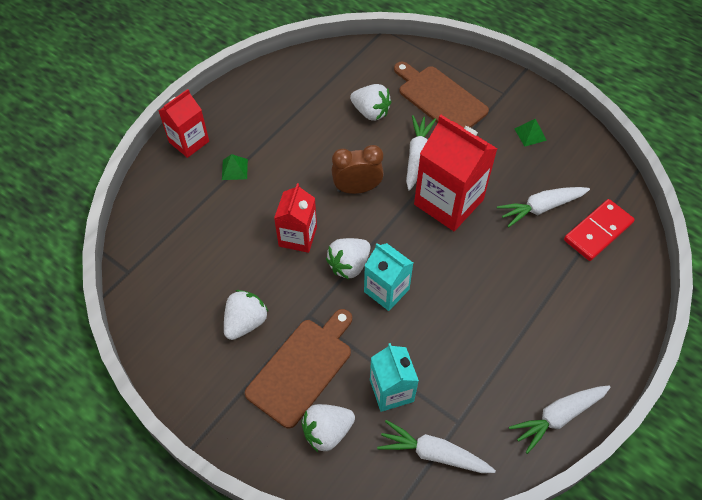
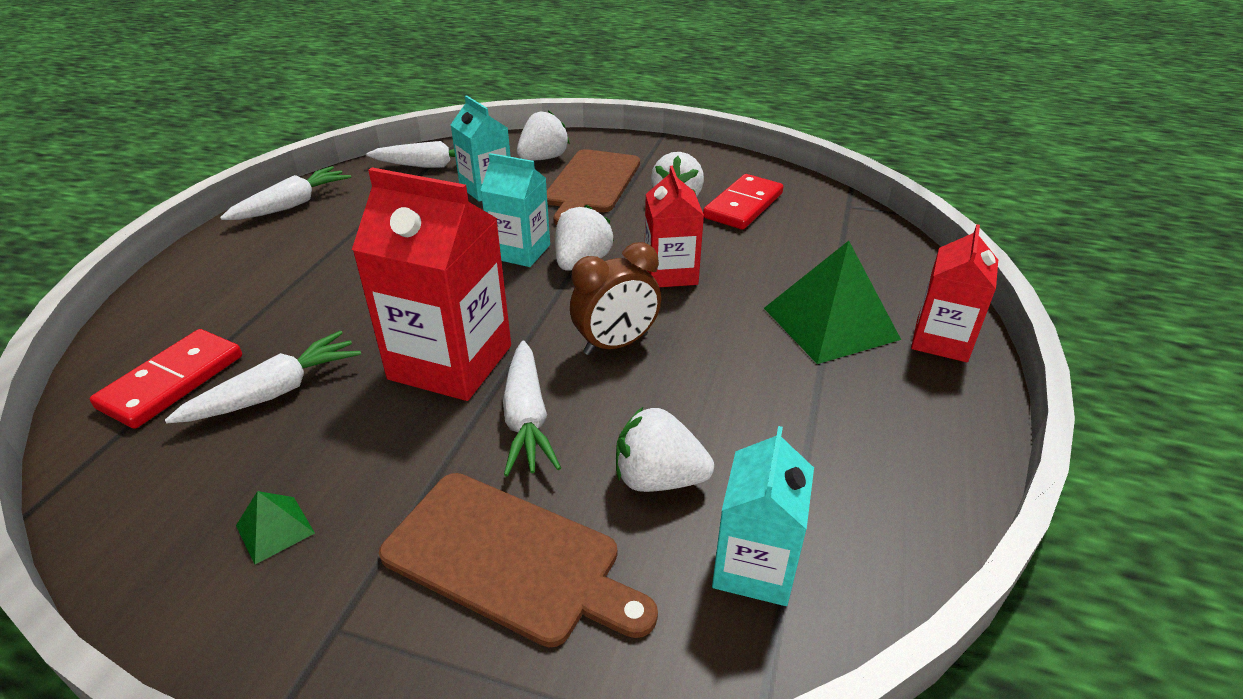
camera: 160 degrees right, 20 degrees down
(203, 296) = (743, 205): none -> red domino
(234, 169) = (830, 323): green pyramid -> green pyramid, size x2.22
(352, 72) = (754, 566): none -> turquoise carton

